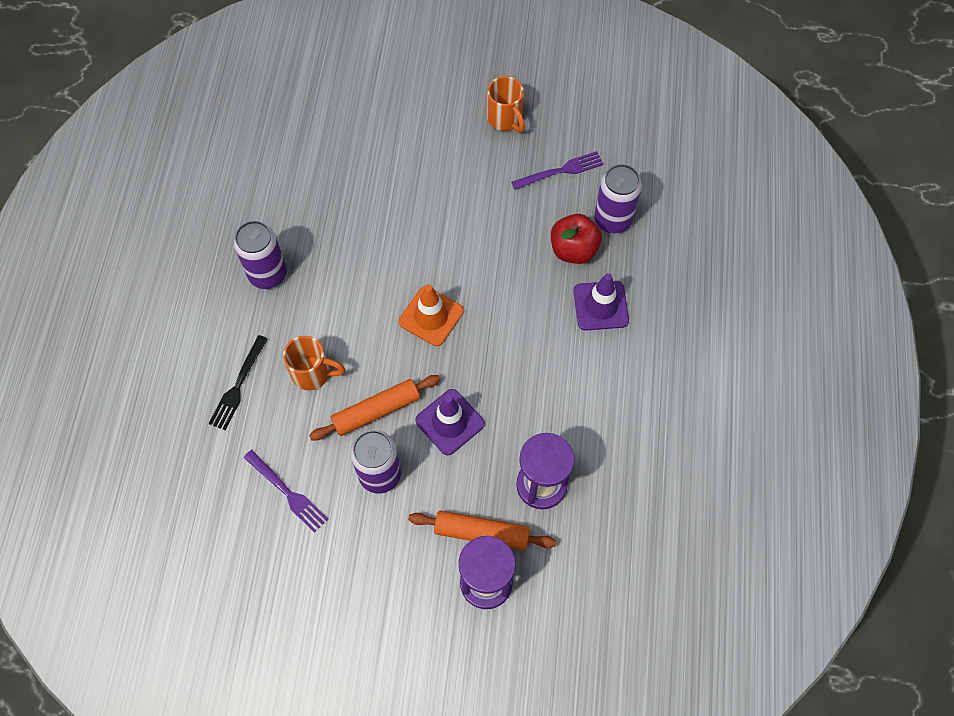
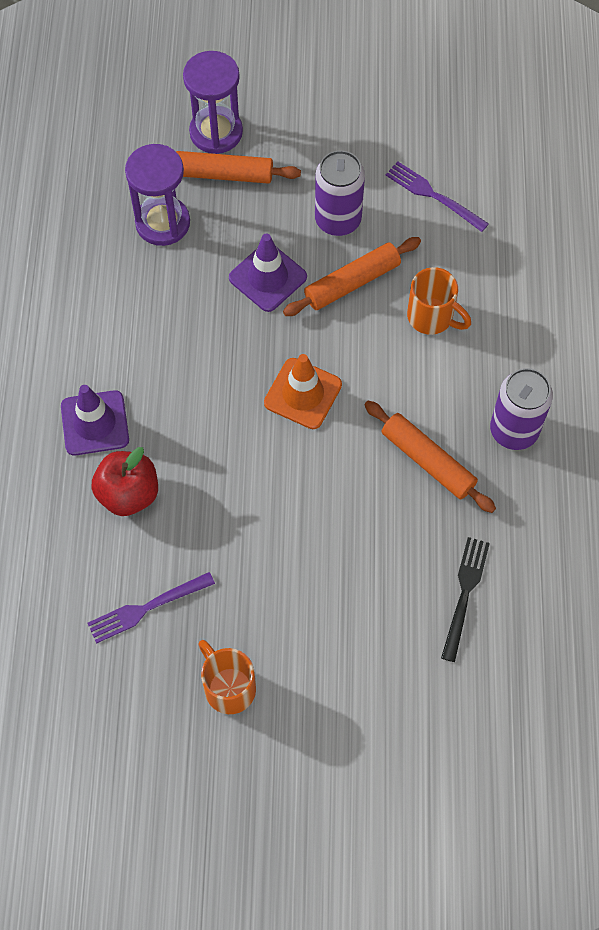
camera: 175 degrees right, 0 degrees up
(238, 386) = (514, 297): black fork -> black fork (464, 593)
(313, 373) = (432, 317): orange mug -> orange mug turned 150 degrees counterclockwise
(340, 256) = (427, 461): none -> orange rolling pin
(612, 219) = (76, 540): purple can -> none

